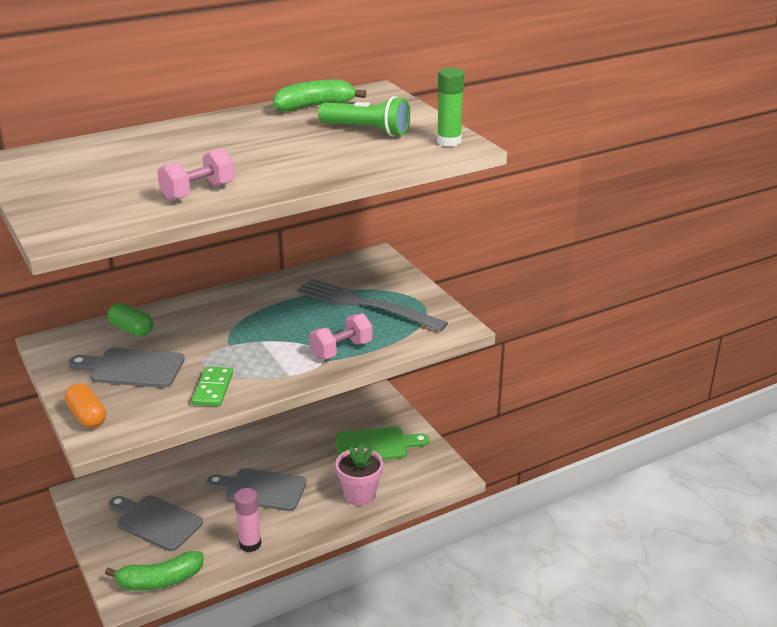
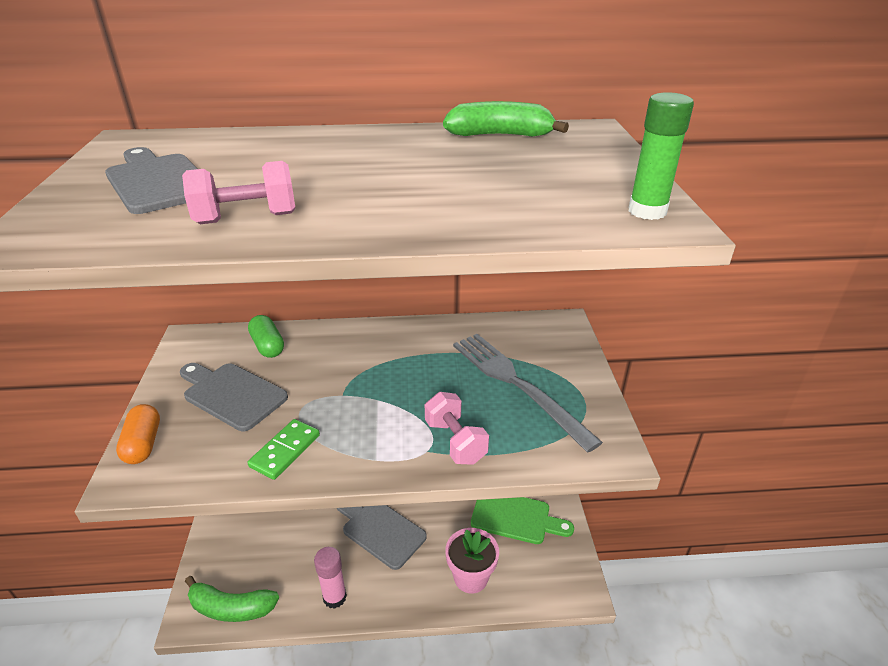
camera: 25 degrees right, 5 degrees up
(156, 522) = (269, 532): grey cutting board -> grey cutting board (157, 181)
(341, 350) = (455, 441): pink dumbbell -> pink dumbbell turned 75 degrees clockwise
(367, 130) = (541, 175): green flashlight -> none

